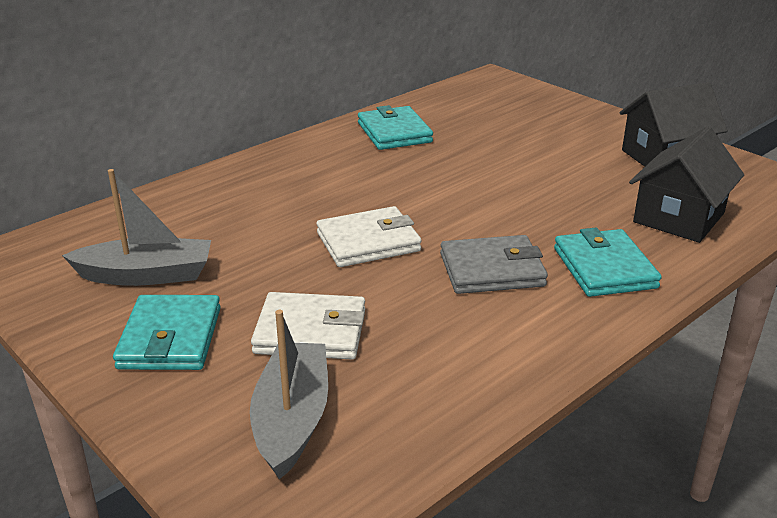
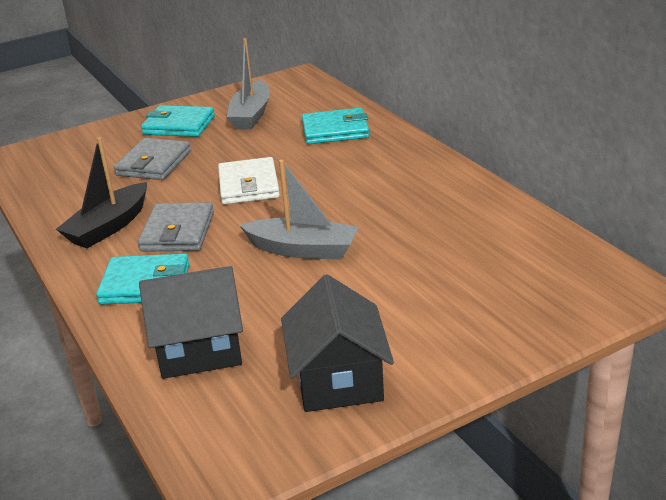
camera: 105 degrees right, 0 degrees up
(292, 419) = (82, 158): grey boat -> grey boat (303, 250)
(310, 332) = (154, 163): white wallet -> grey wallet
(394, 132) = (455, 207): turquoise wallet -> turquoise wallet (335, 130)
(500, 326) = (109, 227): none -> black boat
(679, 217) = (199, 349): black house -> black house turned 60 degrees counterclockwise

